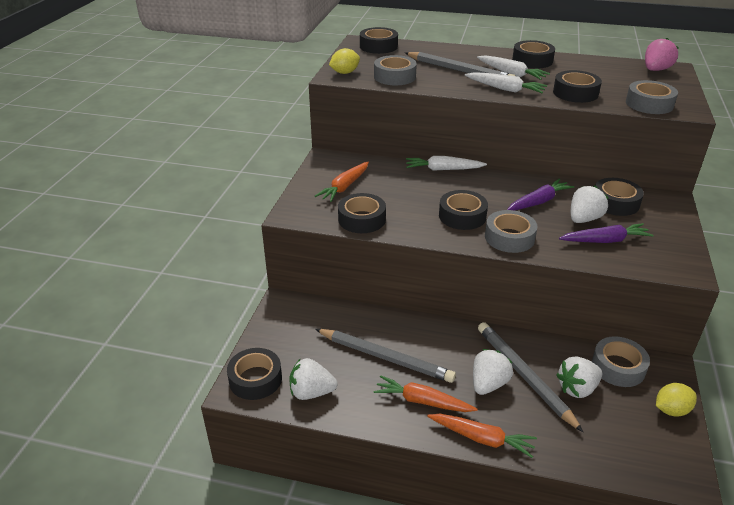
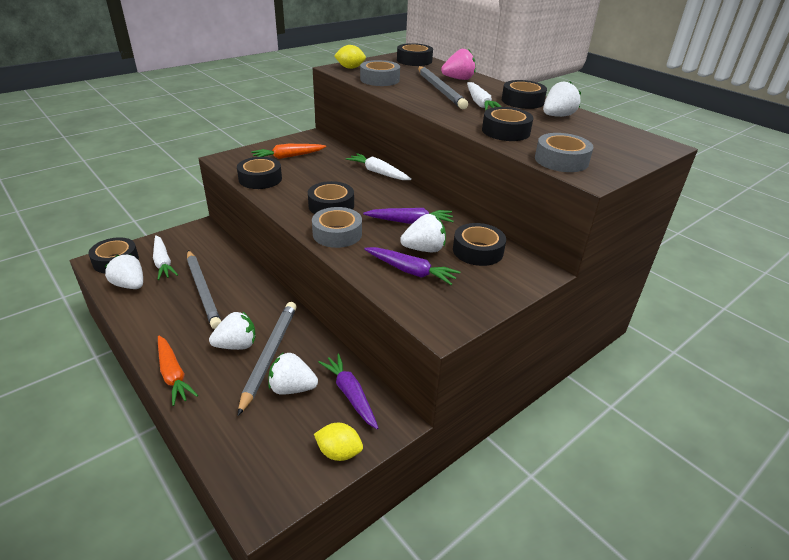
camera: 35 degrees right, 0 degrees up
(422, 401) = (179, 329): orange carrot -> none
(505, 89) = (448, 111): white carrot -> white carrot (163, 262)
(578, 66) = (557, 116): none -> white strawberry
(618, 367) = (350, 394): grey tape -> purple carrot
(655, 70) = (636, 141): pink strawberry -> pink strawberry (458, 79)

